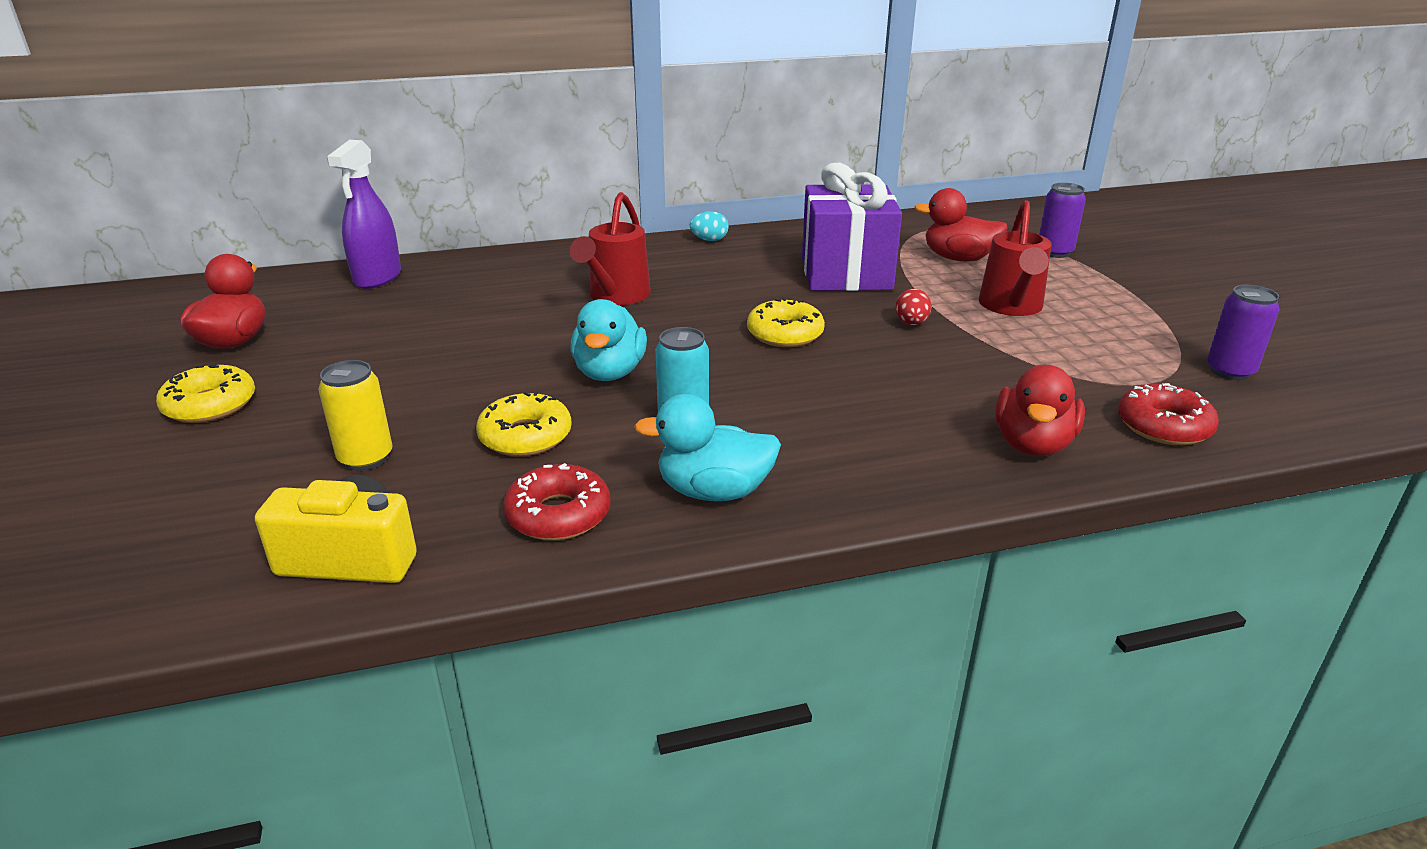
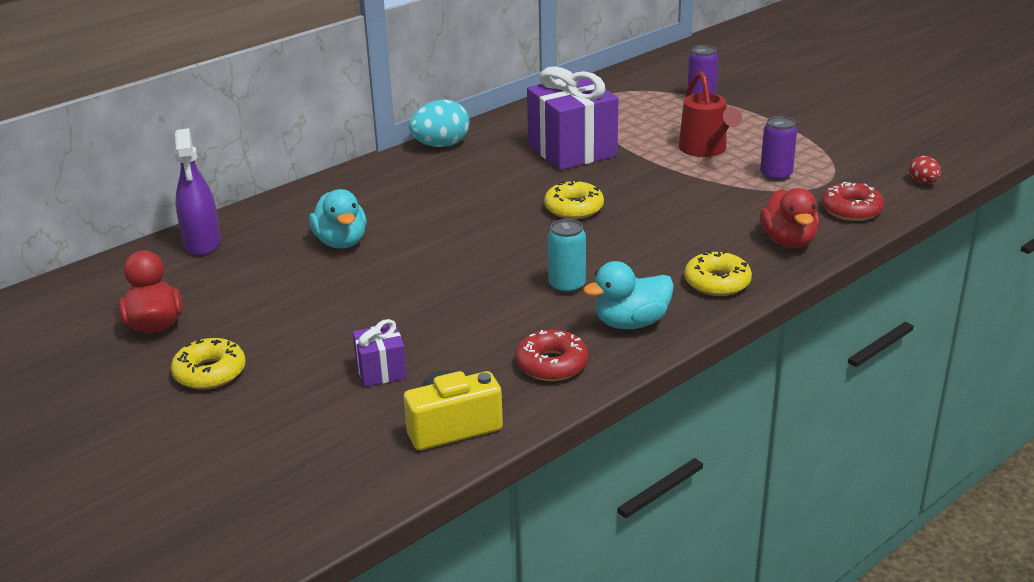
camera: 25 degrees left, 0 degrees up
(366, 458) = (381, 371): yellow can -> purple gift
(525, 436) = (474, 326): yellow donut -> yellow donut (717, 282)
(609, 373) = (482, 268): turquoise duck -> turquoise duck (341, 242)
(616, 296) = (420, 210): red watering can -> none
(709, 240) = (441, 145): turquoise egg -> turquoise egg, size x1.87
(911, 323) = (651, 179): red egg -> red egg (923, 182)
(958, 258) = (640, 119): red duck -> none
(1230, 371) = (865, 163): purple can -> purple can (776, 175)

